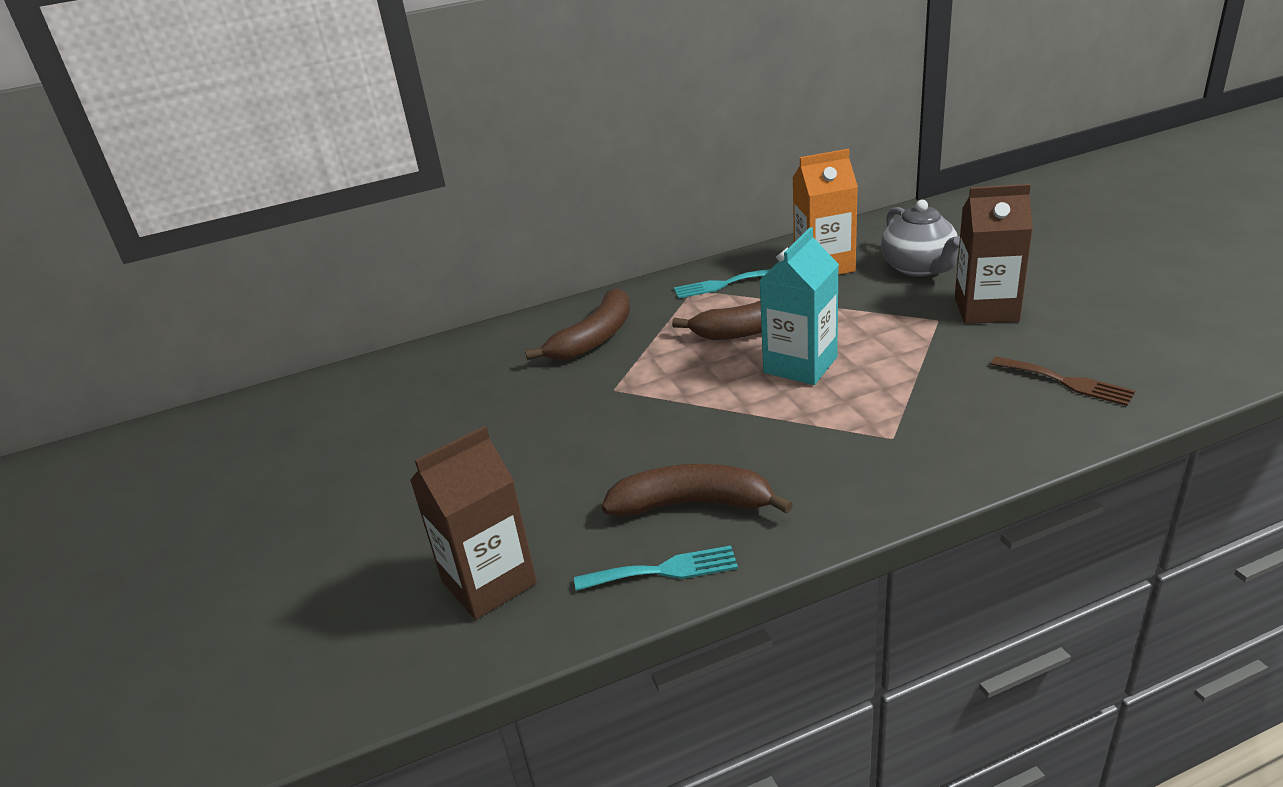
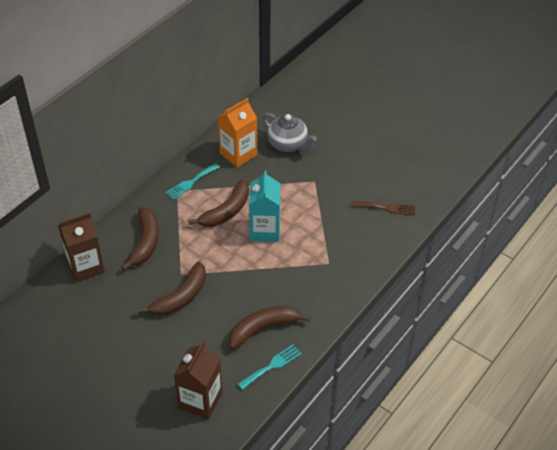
camera: 35 degrees left, 15 degrees up
(587, 419) = (181, 297): none -> brown banana
(986, 309) = (333, 168): brown carton -> brown carton (85, 267)

